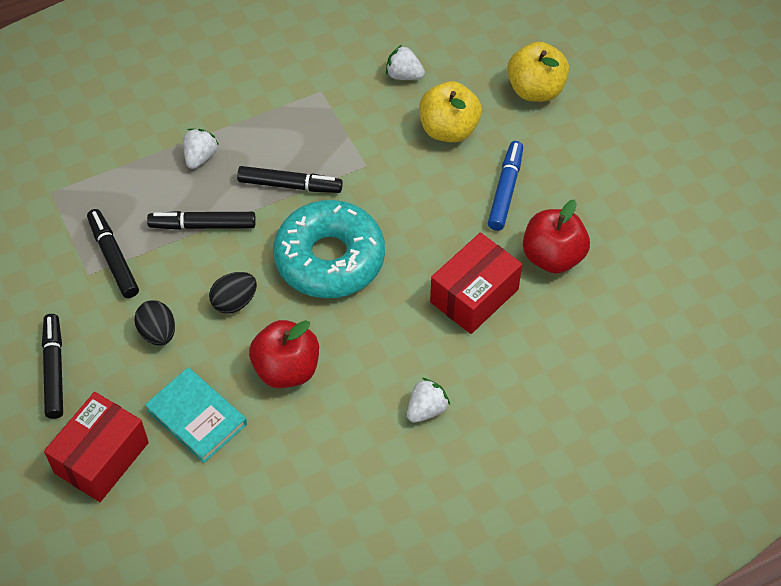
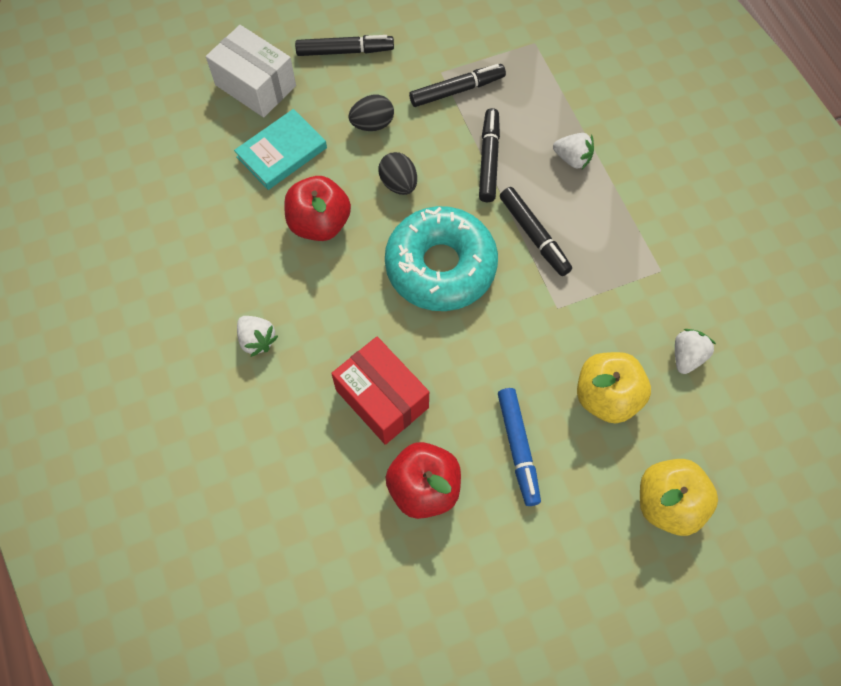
camera: 95 degrees right, 10 degrees up
(101, 458) = (255, 85): red box -> white box
(290, 185) = (534, 235): black marker -> black marker turned 45 degrees counterclockwise
(505, 190) = (518, 448): blue marker -> blue marker turned 60 degrees clockwise

